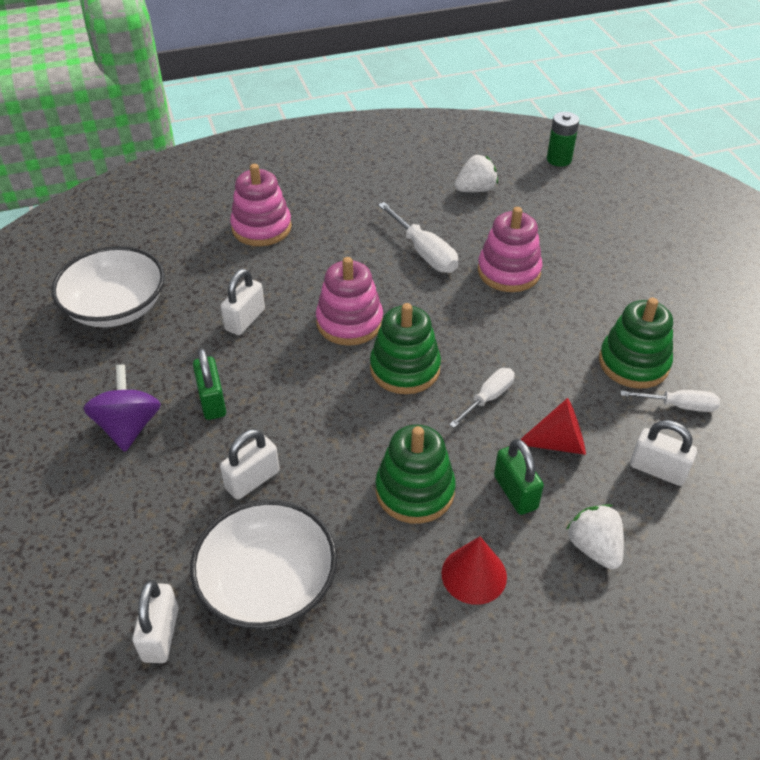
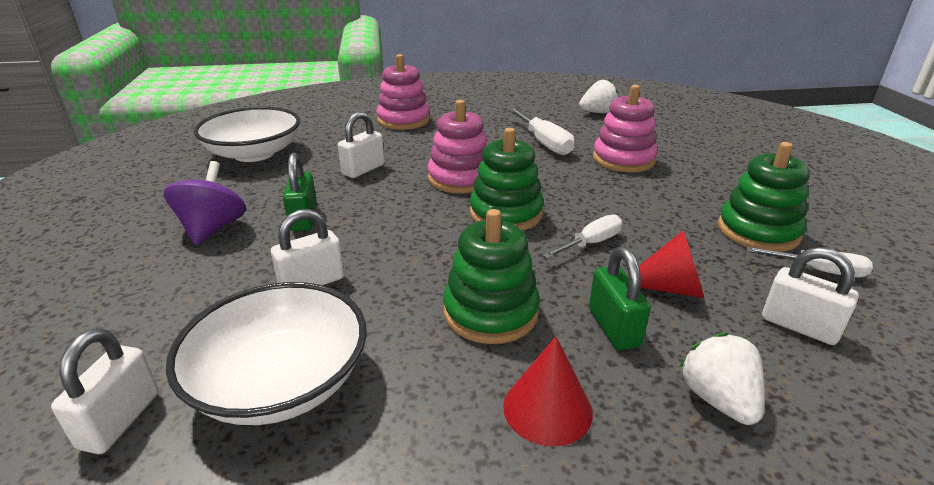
camera: 10 degrees right, 15 degrees down
(559, 159) = (675, 102): green battery -> none

